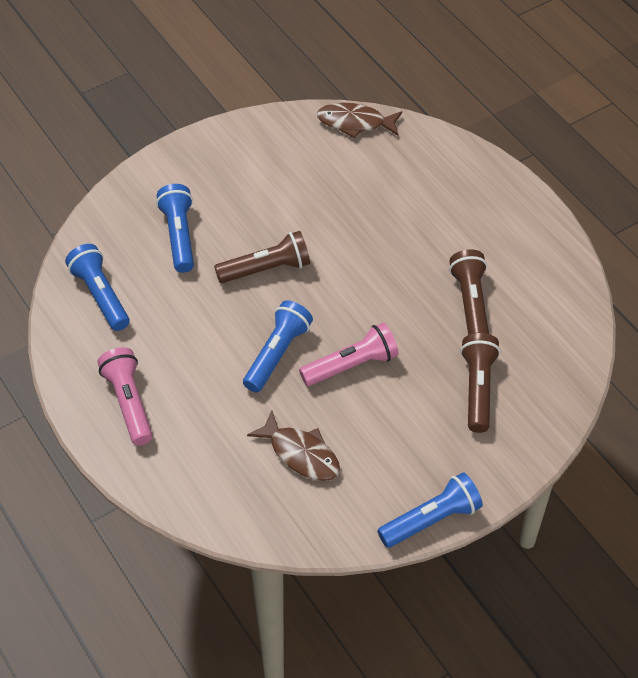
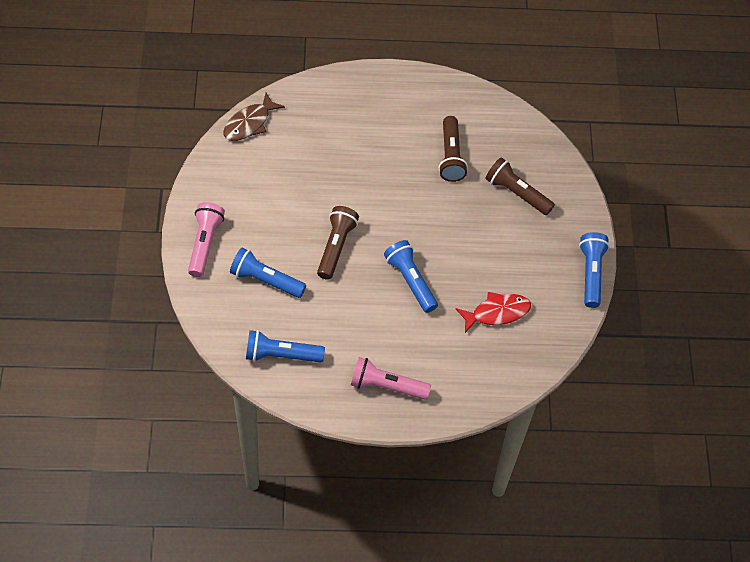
camera: 60 degrees left, 5 degrees up
(301, 454) = (497, 313): brown fish -> red fish
(351, 365) = (450, 246): pink flashlight -> pink flashlight (205, 244)
(470, 303) = (450, 156): brown flashlight -> brown flashlight turned 120 degrees counterclockwise

